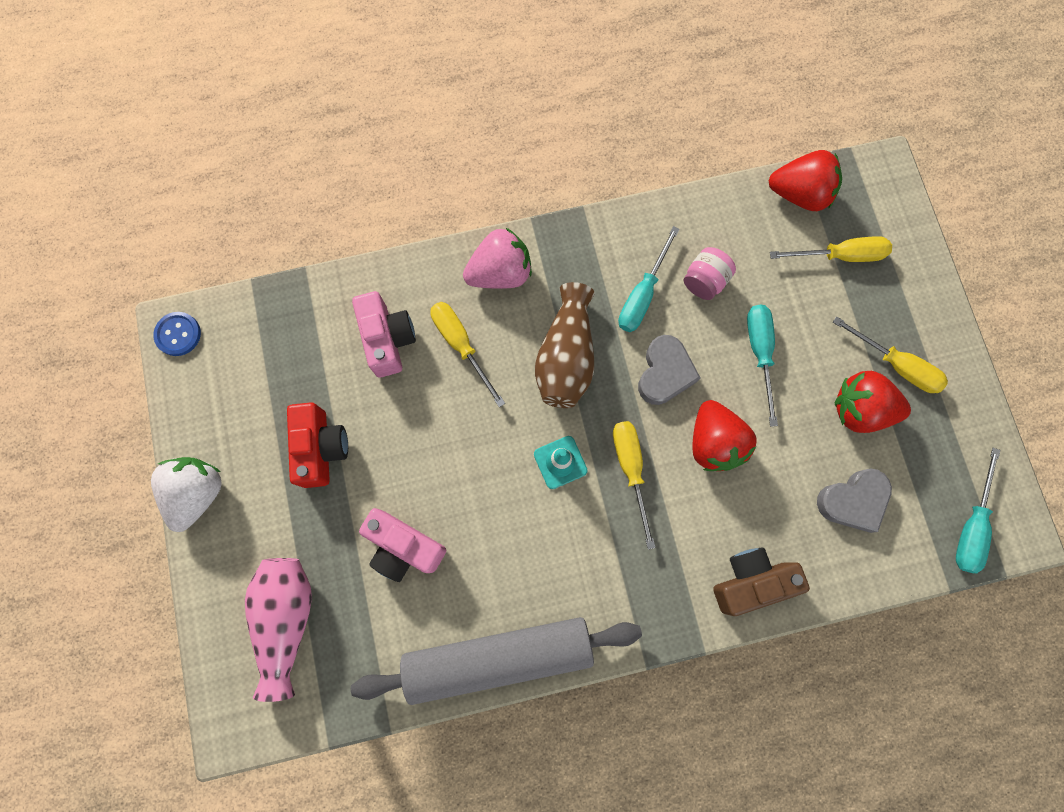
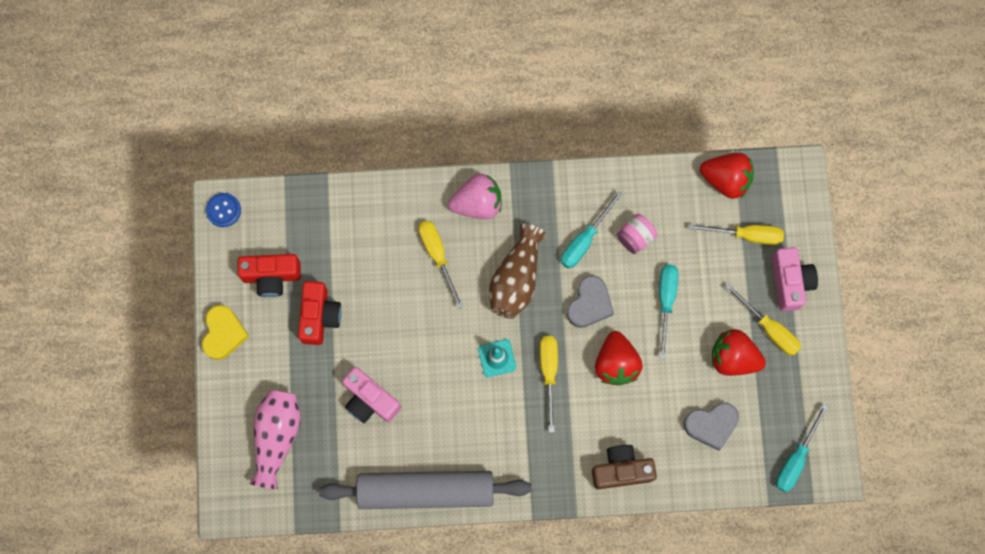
camera: 10 degrees right, 0 degrees up
(198, 493) = (224, 334): white strawberry -> yellow heart
(251, 407) = (272, 276): none -> red camera
(387, 339) = (382, 241): pink camera -> pink camera (790, 282)

